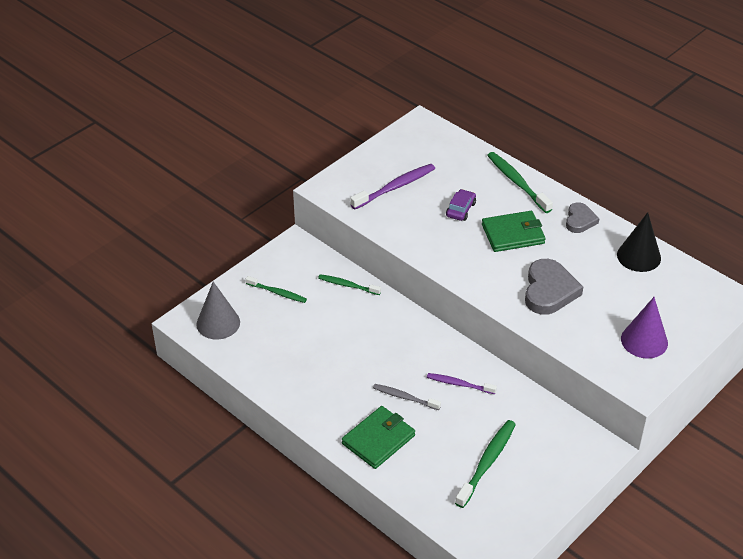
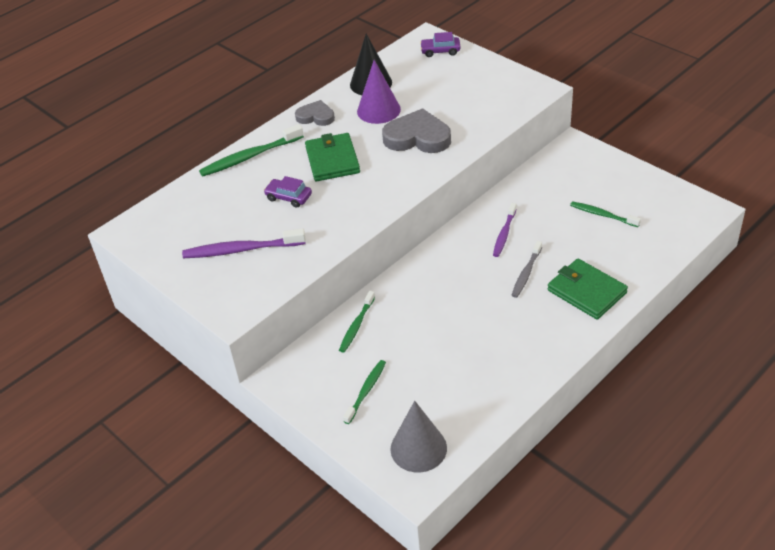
camera: 85 degrees left, 0 degrees up
(395, 187) = (241, 250): purple toothbrush -> purple toothbrush turned 60 degrees counterclockwise
(487, 462) = (602, 215): green toothbrush -> green toothbrush, size x0.63
(644, 341) = (482, 84): purple cone -> purple cone (378, 110)
(705, 309) = (440, 51): none -> purple car

